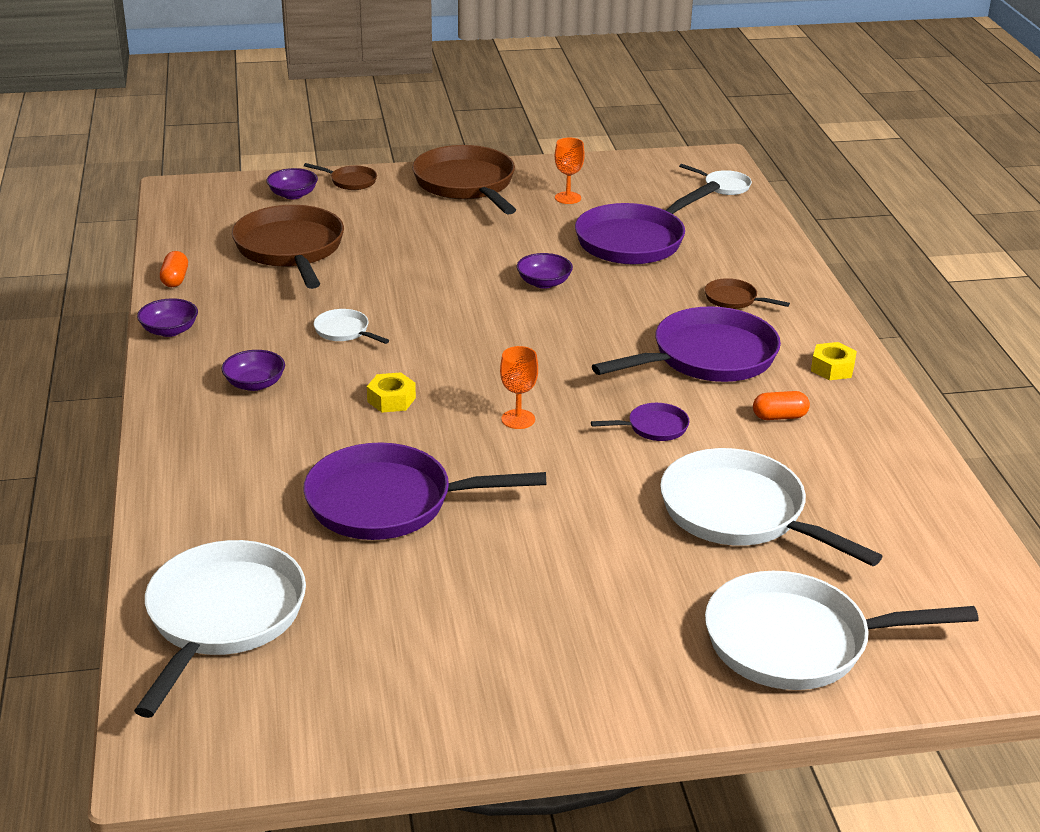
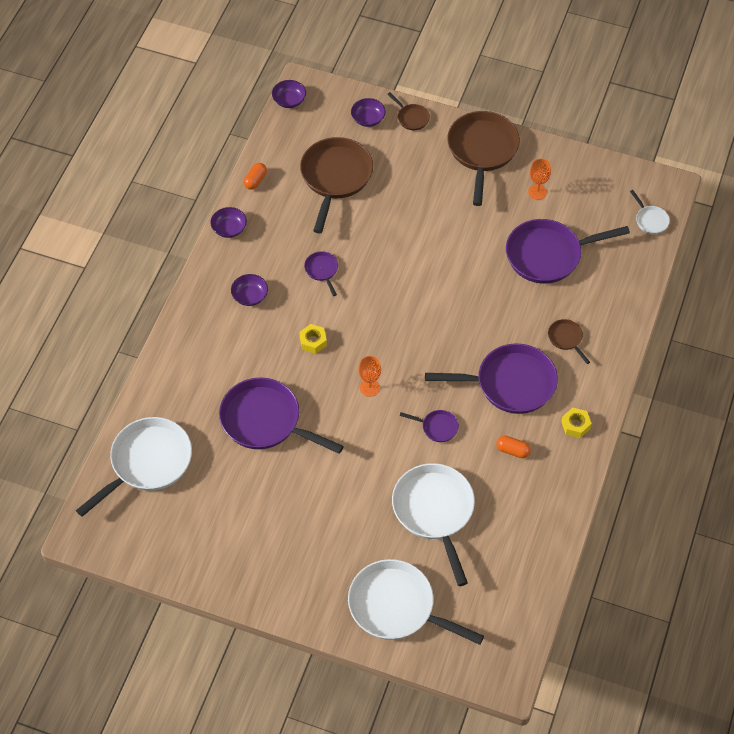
camera: 30 degrees right, 25 degrees up
(344, 331) = (322, 270): white pan -> purple pan
(544, 283) = (463, 274): purple bowl -> purple bowl (289, 100)

